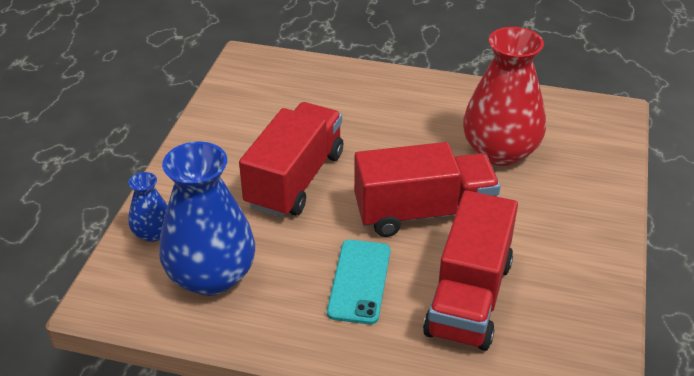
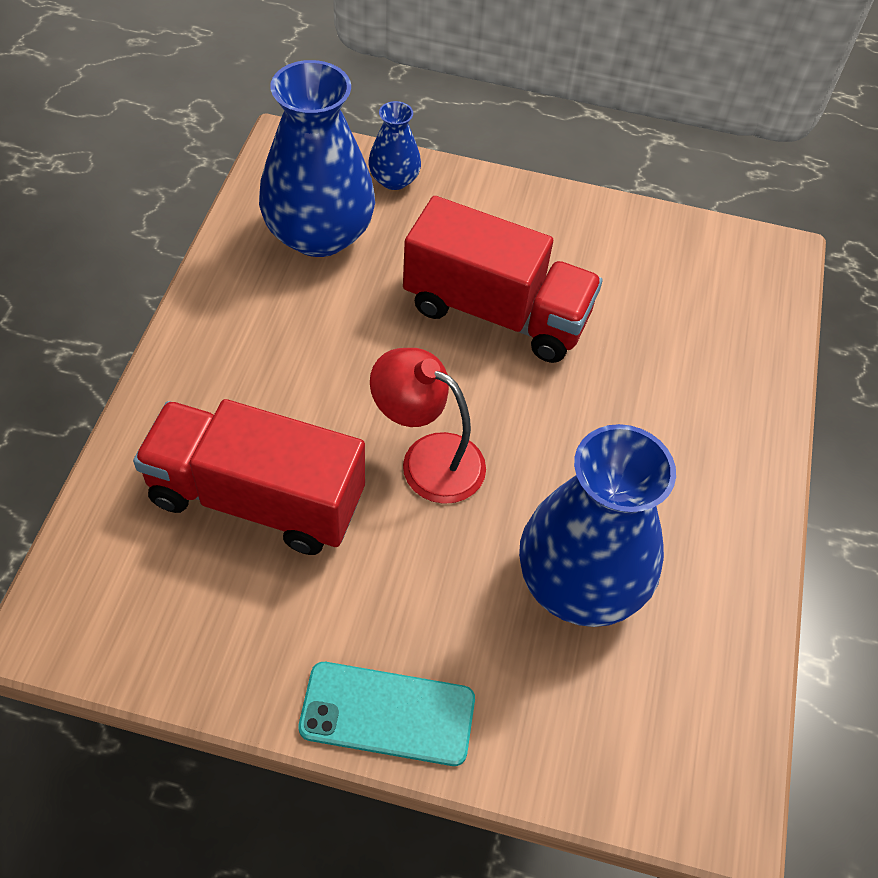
camera: 85 degrees right, 15 degrees up
(359, 281) = (298, 377): turquoise phone -> turquoise phone (387, 714)
(423, 213) = (428, 459): red truck -> red lamp
(500, 151) = (580, 581): red vase -> blue vase

